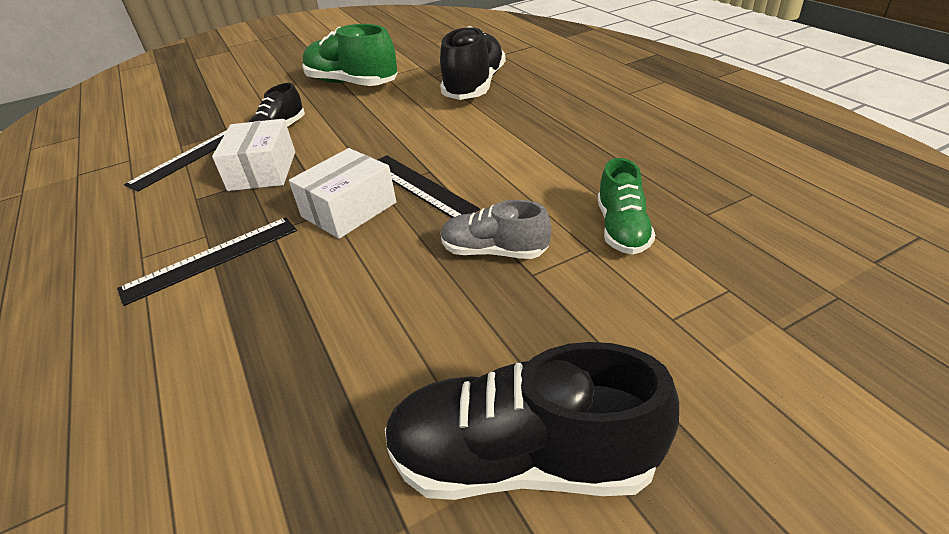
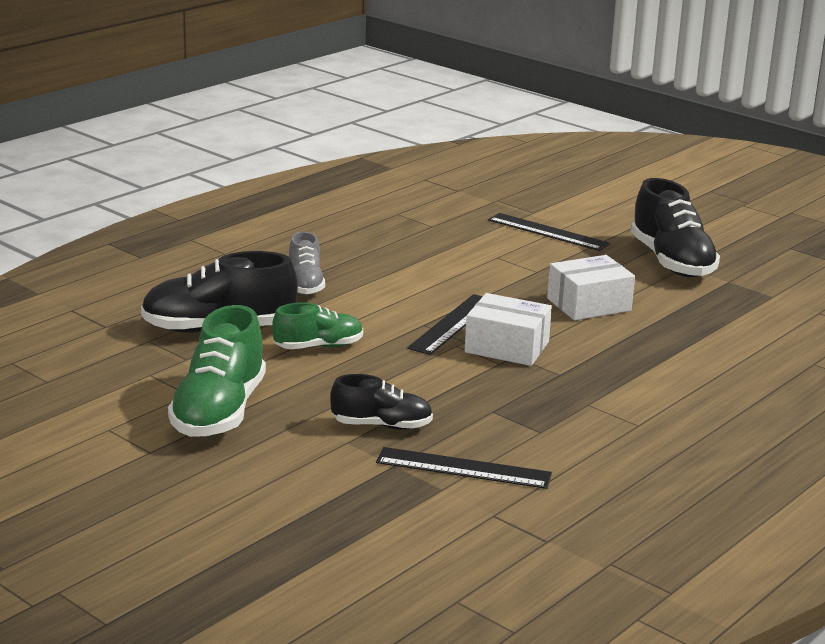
camera: 115 degrees left, 15 degrees down
(211, 259) = (613, 389): black ruler -> black ruler (548, 232)
(262, 171) = (469, 409): white box -> white box (589, 304)
(494, 251) = (521, 284): grey shoe -> grey shoe (305, 284)
(622, 229) = (467, 248): green shoe -> green shoe (318, 347)

